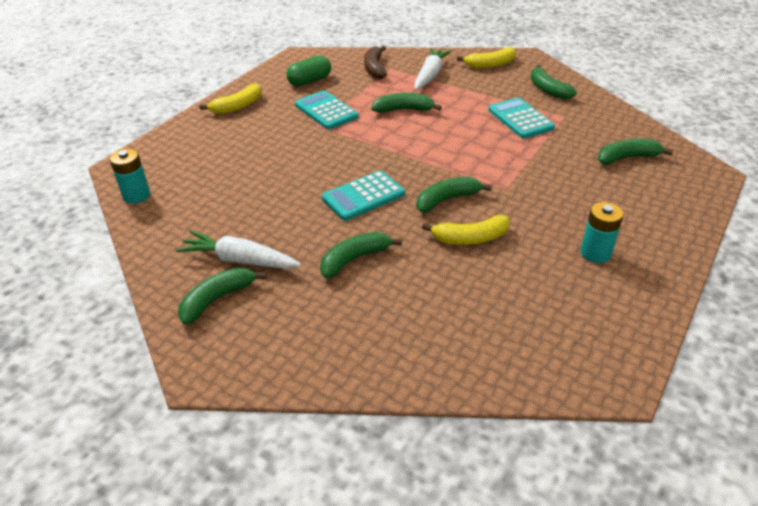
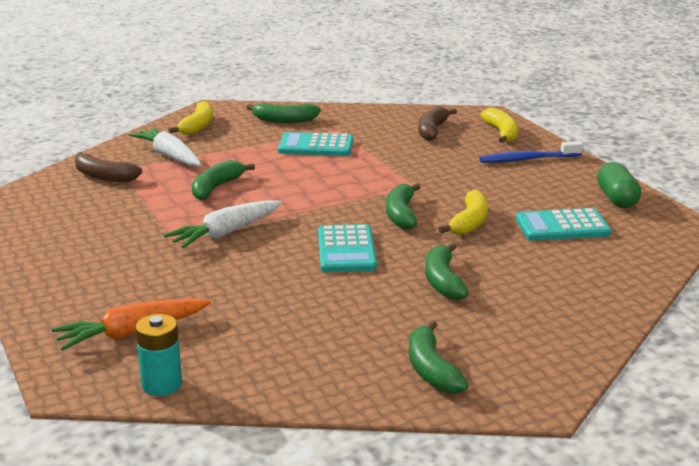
camera: 60 degrees left, 15 degrees down
(187, 161) = (132, 333): none -> orange carrot
(237, 106) = (50, 273): yellow banana -> yellow banana (502, 133)
(239, 260) = (378, 342): white carrot -> white carrot (225, 233)
(309, 81) = (67, 216): green capsule -> green capsule (616, 199)
(326, 111) = (152, 225): turquoise calculator -> turquoise calculator (562, 226)
(595, 253) = (540, 184): turquoise battery -> none
(627, 158) = (432, 130): green banana -> brown banana
(639, 228) = (527, 159): none -> blue toothbrush

